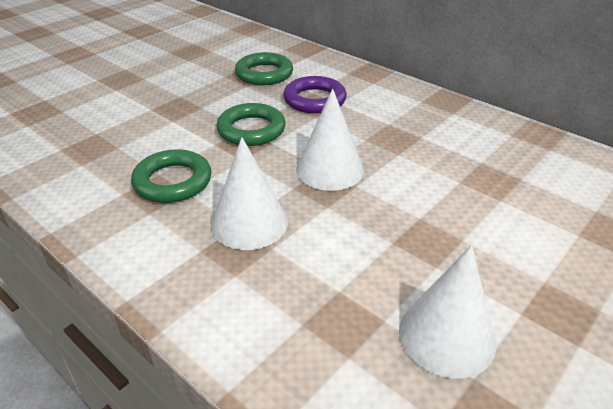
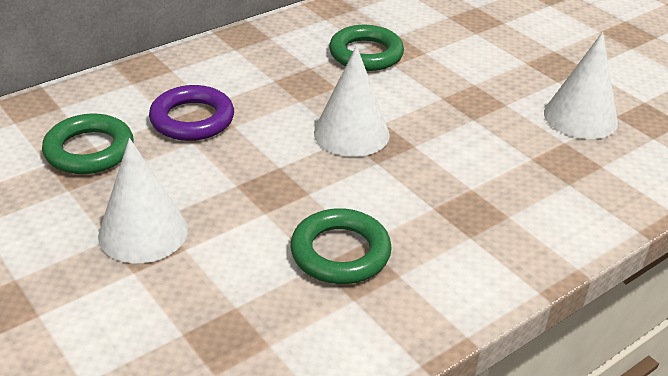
camera: 80 degrees left, 0 degrees up
(249, 223) = (432, 199): white cone -> white cone (143, 232)
(251, 130) = (244, 178): green ring -> green ring (366, 54)

